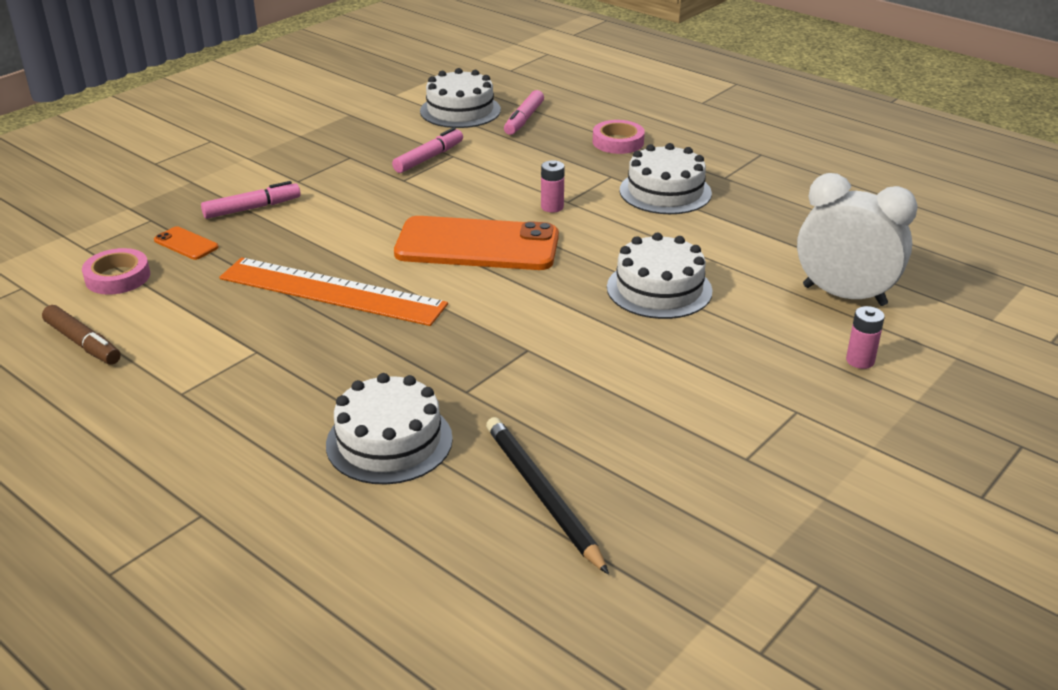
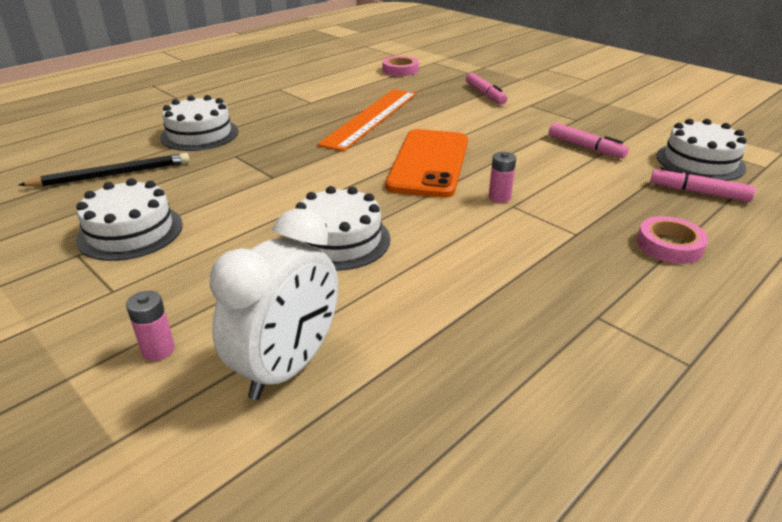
camera: 95 degrees right, 0 degrees up
(83, 343) = (335, 68): brown marker -> none
(186, 244) = (437, 81): orange phone -> none
(665, 192) = (545, 265): white cake -> white cake (130, 231)

